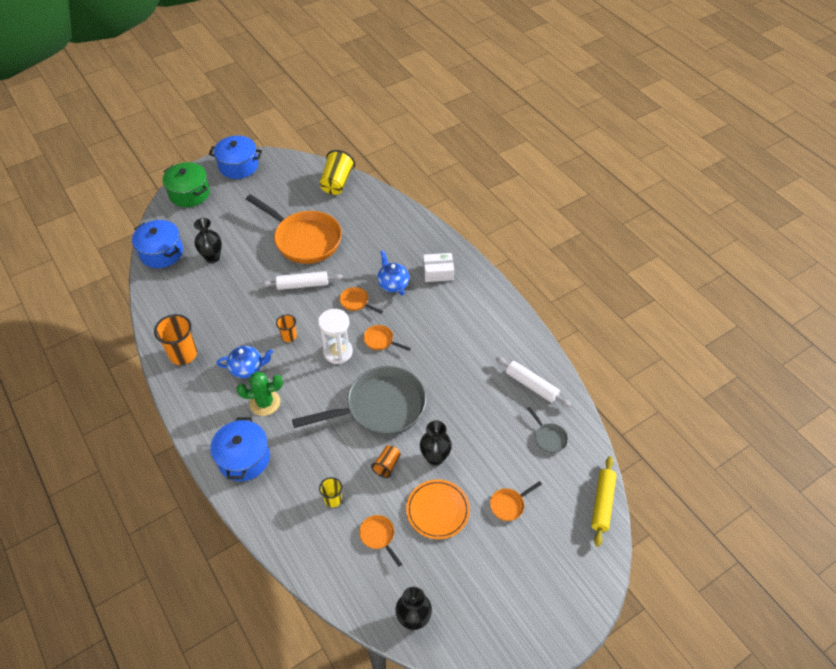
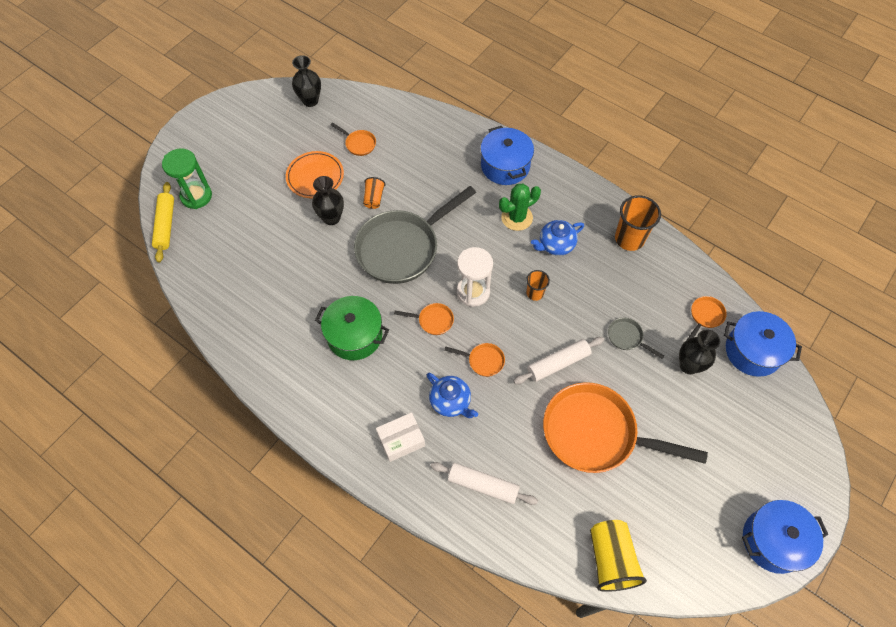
camera: 160 degrees right, 10 degrees up
(189, 193) = (798, 459): green pot -> green pot (354, 336)
(333, 499) = (409, 158): yellow cup -> none
(509, 505) = (252, 199): orange pan -> orange pan (705, 316)
(531, 385) = (251, 320): white rolling pin -> white rolling pin (483, 485)
(549, 438) = (224, 270): grey pan -> grey pan (627, 337)
(567, 528) = (196, 196): none -> green hourglass

